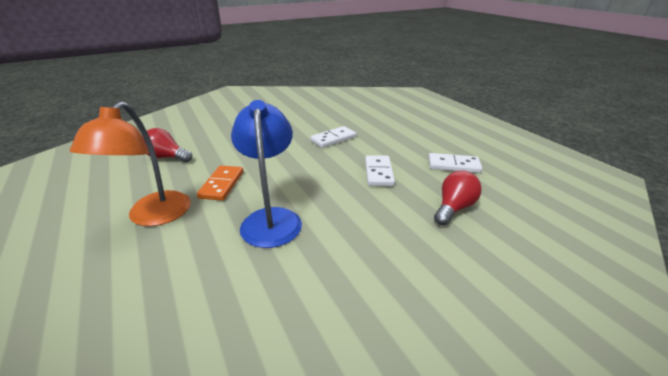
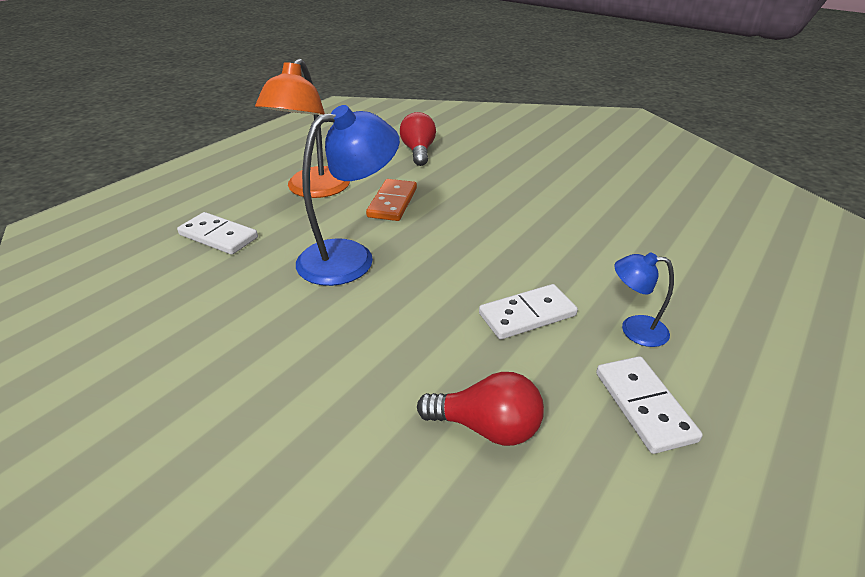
camera: 65 degrees right, 5 degrees up
(153, 217) = (313, 190): orange lamp -> orange lamp turned 60 degrees counterclockwise
(222, 185) = (392, 202): orange domino -> orange domino turned 60 degrees counterclockwise
(333, 139) = (587, 242): white domino -> white domino (218, 236)
(406, 151) = (634, 329): none -> blue lamp

